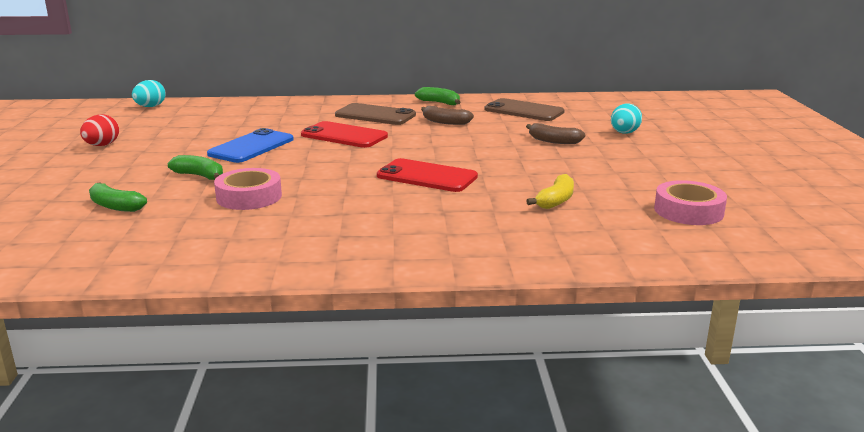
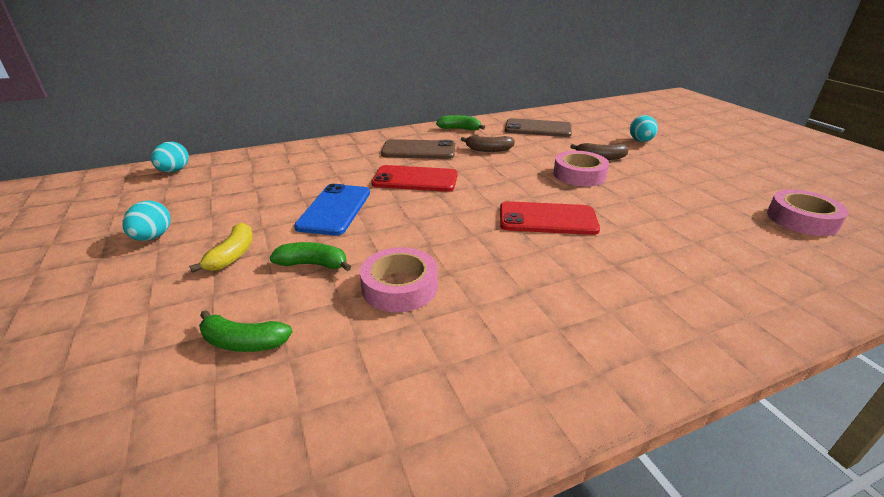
camera: 20 degrees left, 10 degrees up
(102, 145) = (153, 237): red egg -> turquoise egg
(508, 151) = (579, 175): none -> pink tape
(555, 201) = (691, 228): yellow banana -> yellow banana (232, 255)

